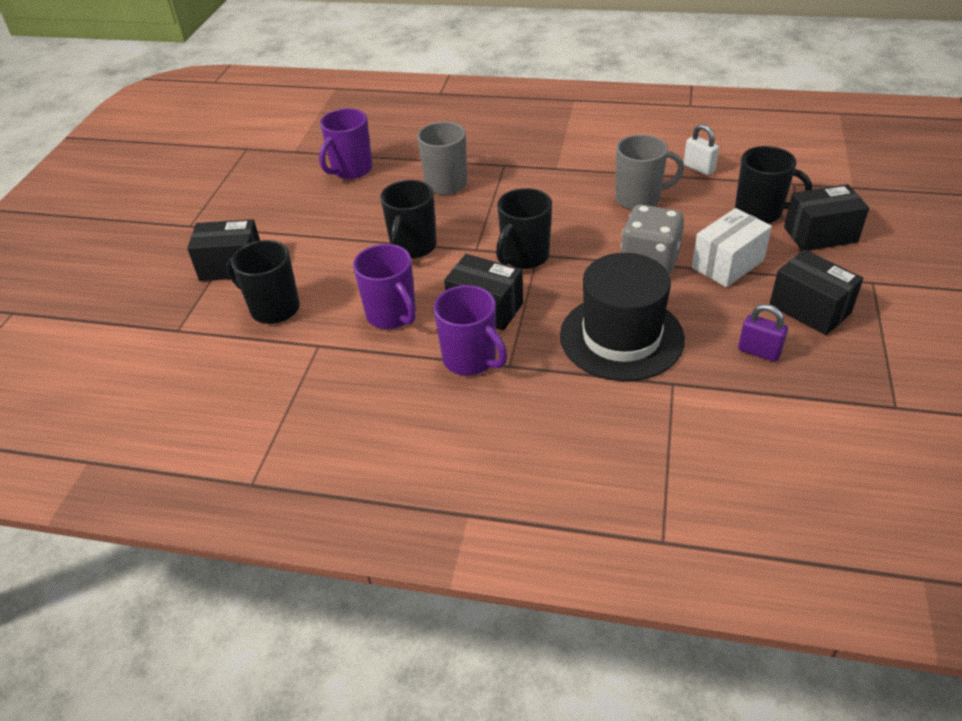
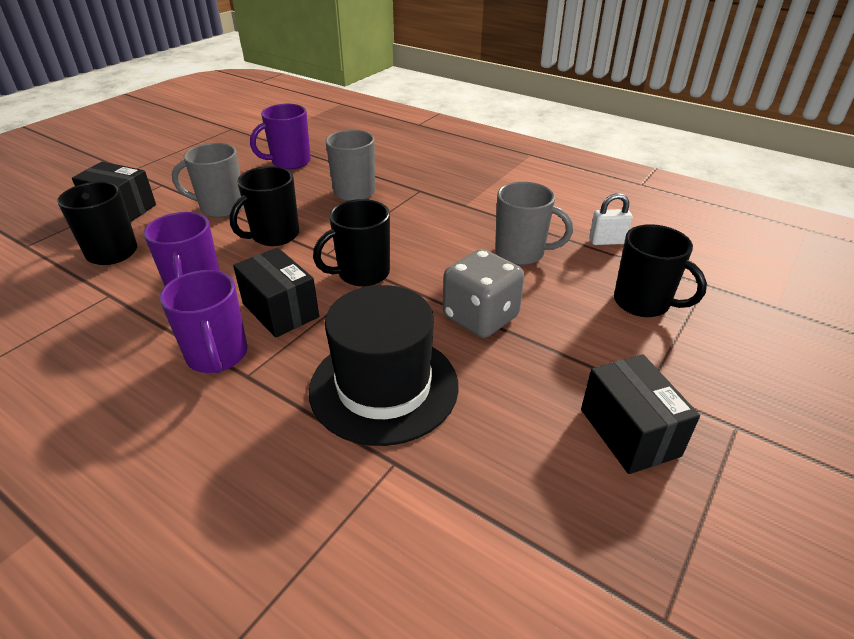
camera: 20 degrees right, 5 degrees down
(333, 236) = (221, 208): none -> grey mug
(699, 168) = (607, 241): white padlock -> white padlock turned 75 degrees counterclockwise
(727, 264) = (565, 346): white box -> none
(759, 351) = (526, 463): purple padlock -> none
(820, 235) = (701, 348): black box -> none

